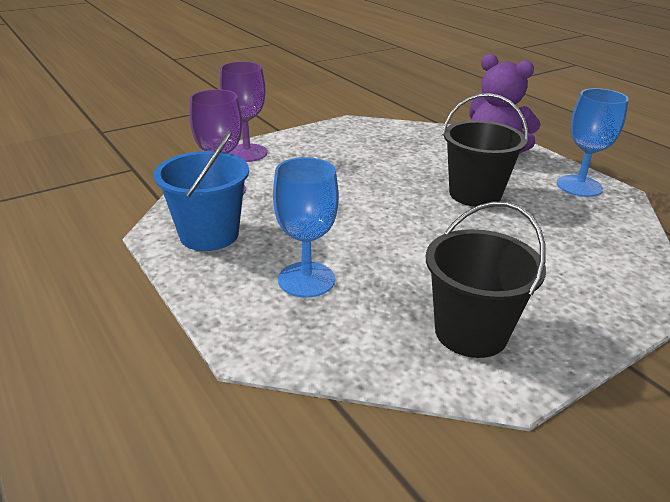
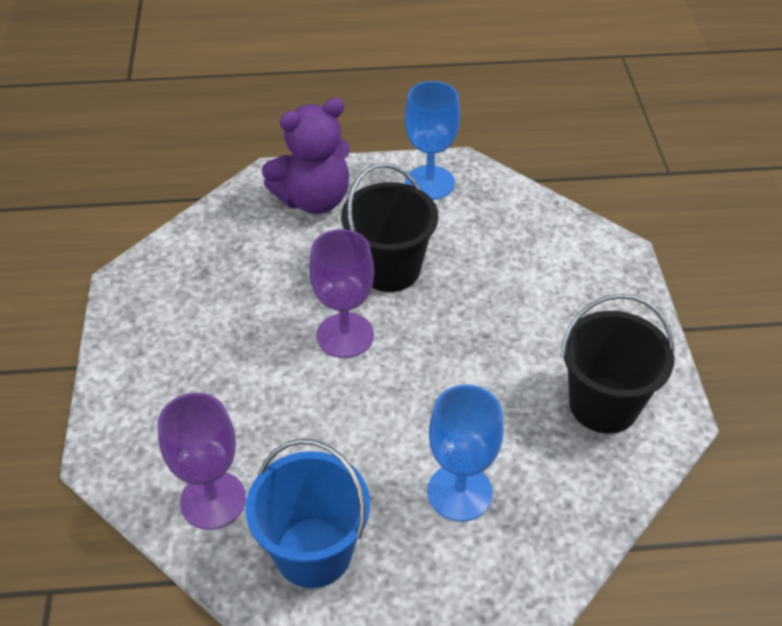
camera: 60 degrees left, 15 degrees up
(247, 153) = (122, 433): purple goblet -> purple goblet (345, 335)

